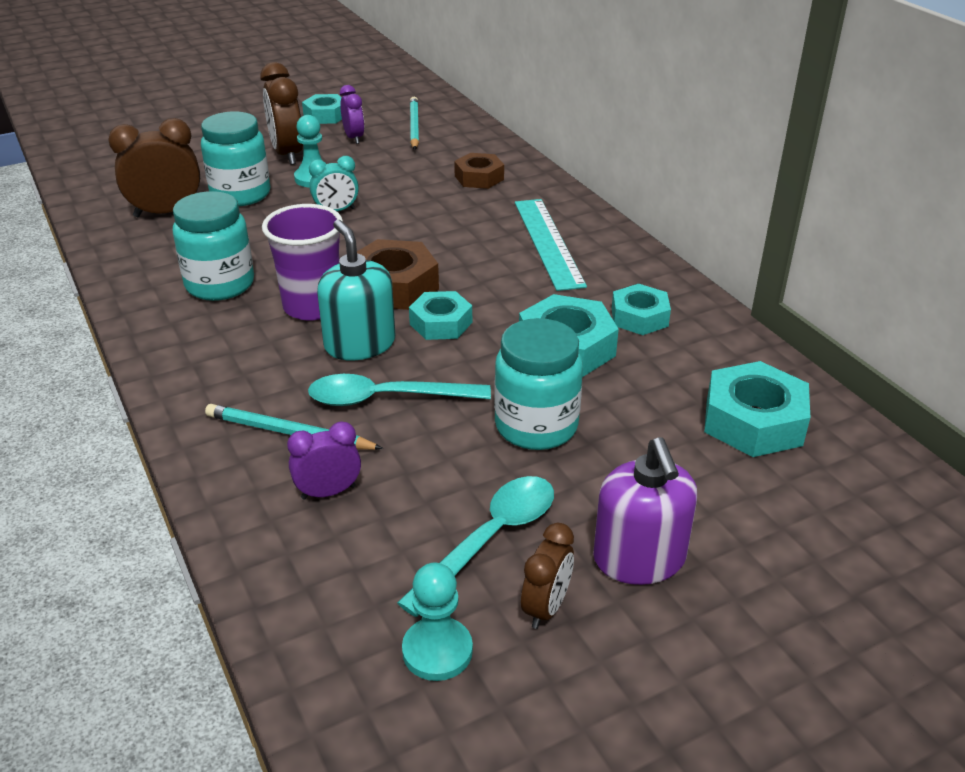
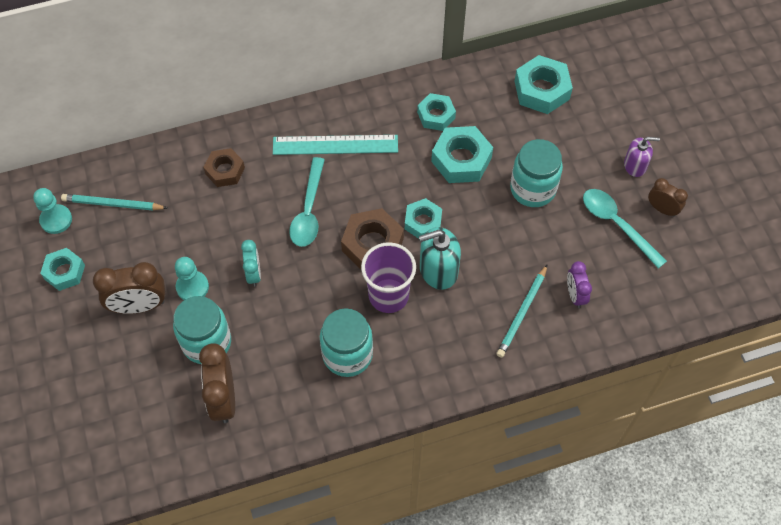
camera: 80 degrees left, 25 degrees up
(354, 138) = (121, 252): purple clock -> none
(386, 398) = (497, 260): turquoise spoon -> turquoise spoon (308, 211)
(437, 651) = (684, 256): turquoise pawn -> turquoise pawn (56, 220)
(639, 559) = (635, 165): purple soap dispenser -> purple soap dispenser, size x0.64

